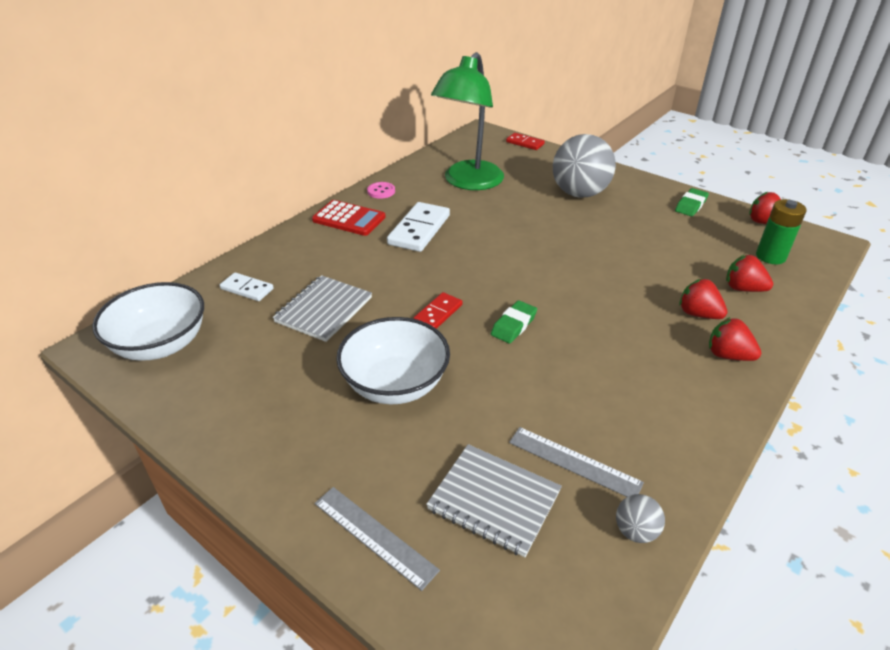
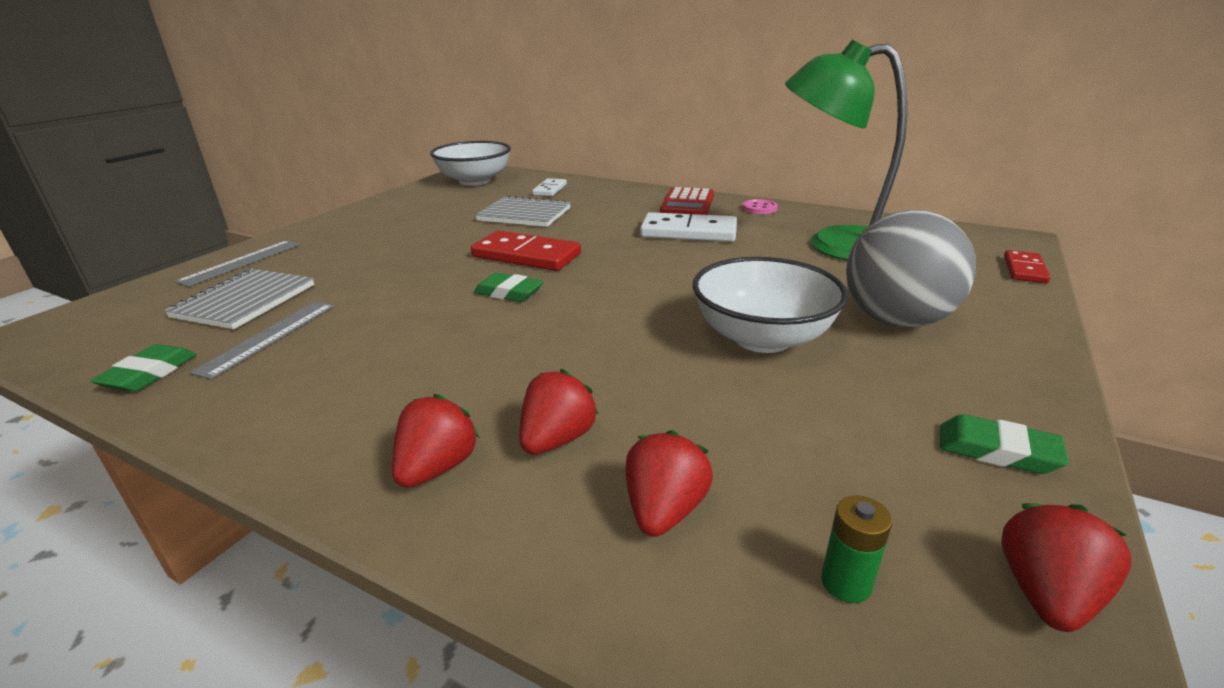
camera: 80 degrees right, 10 degrees down
(395, 384) = (415, 250): white bowl -> white bowl (762, 338)
(438, 313) = (526, 256): red domino -> red domino, size x1.73
(635, 531) = (149, 374): grey ball -> green eraser
(770, 256) = (846, 583): green battery -> green battery, size x0.59

